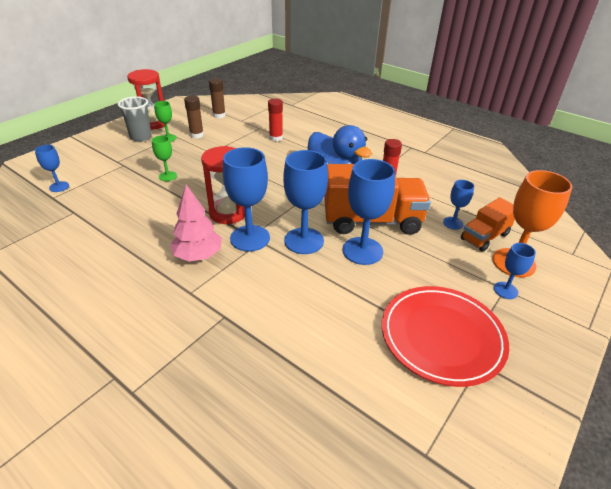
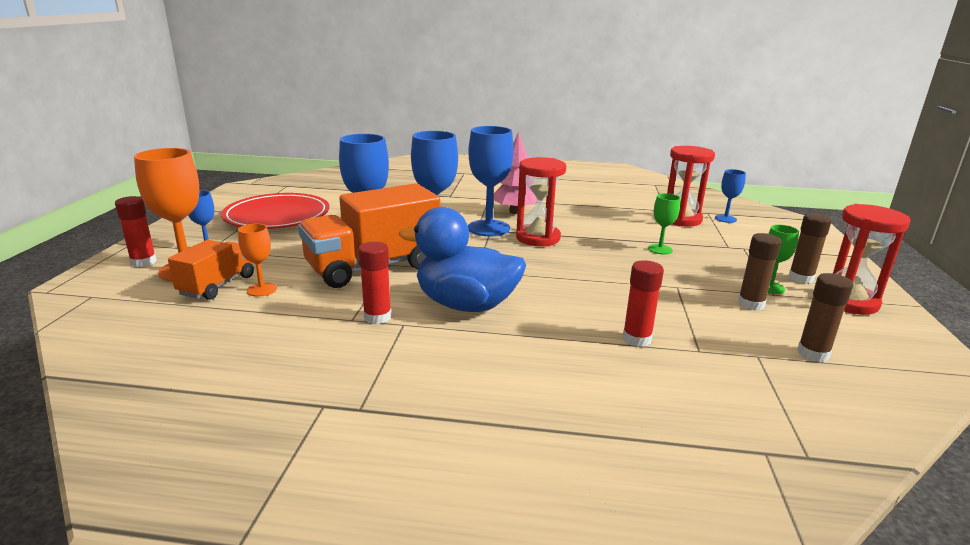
camera: 150 degrees right, 15 degrees down
(90, 197) = (681, 219): none -> red hourglass
(141, 137) = (801, 278): grey cup -> brown glue stick
(453, 223) = (262, 289): blue goblet -> orange goblet
(556, 287) = (143, 262): none -> red glue stick

